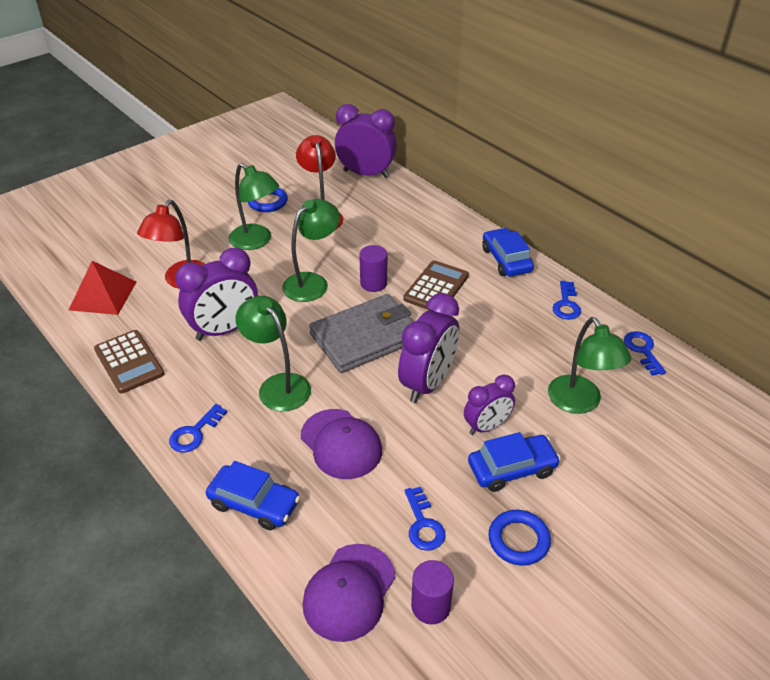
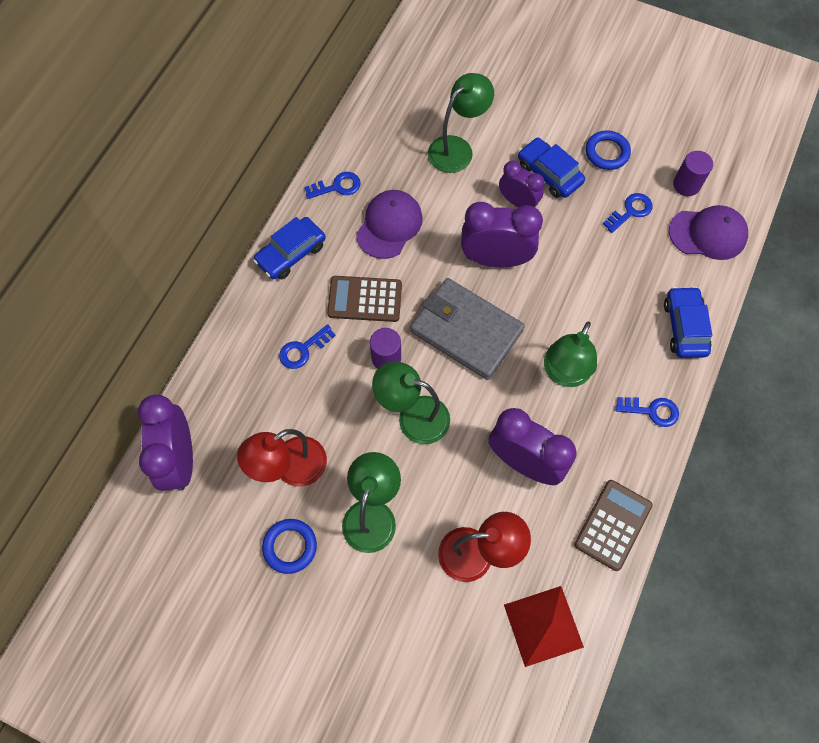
camera: 115 degrees left, 25 degrees up
(341, 444) = (595, 294): purple cap -> purple cap (389, 225)
(643, 350) = (371, 119): blue key -> blue key (303, 349)

